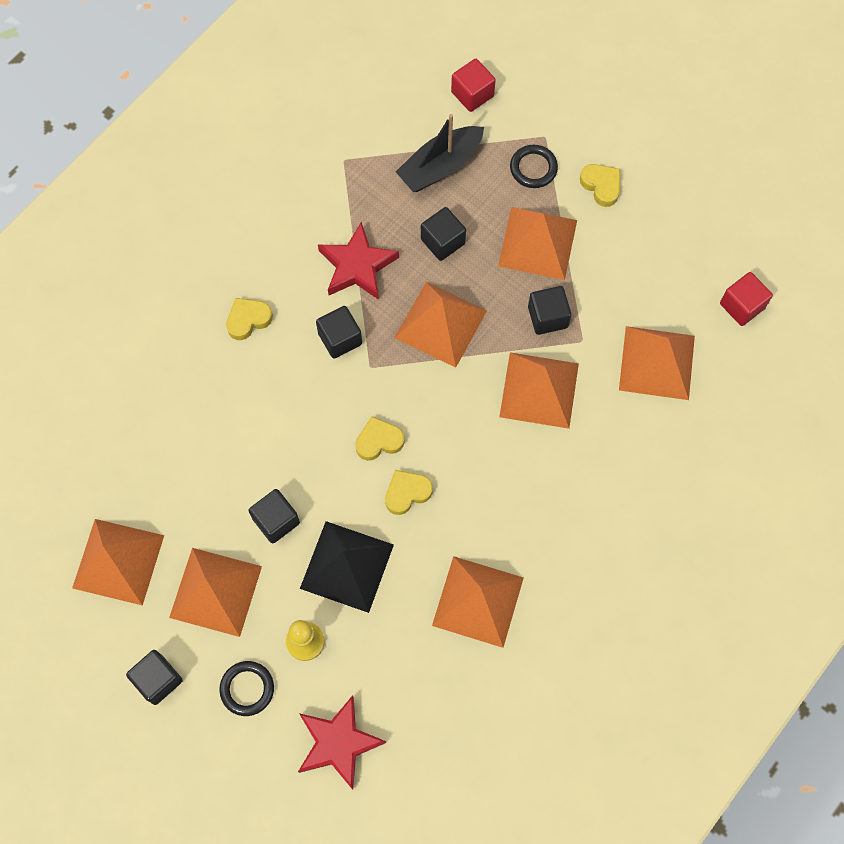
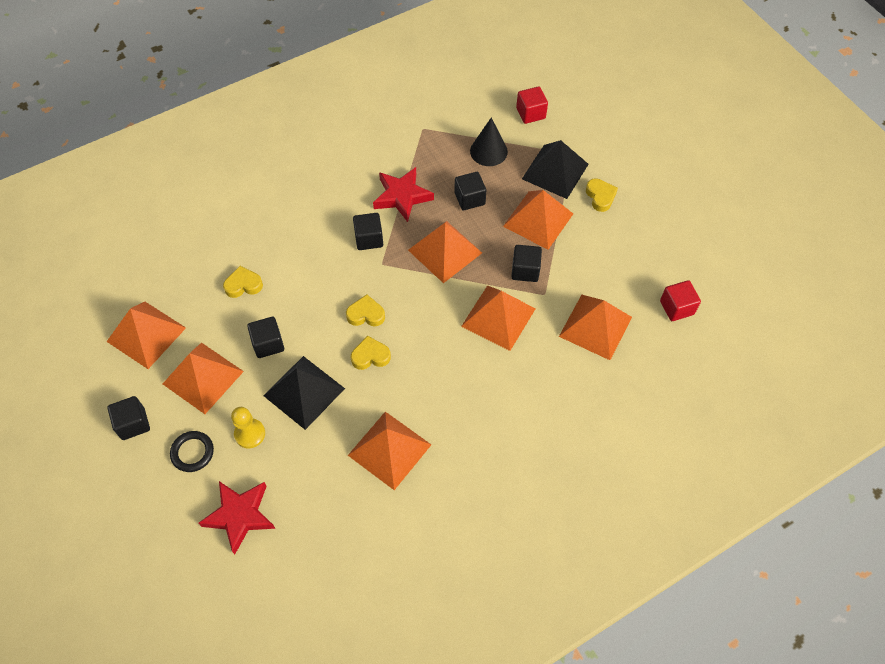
camera: 20 degrees right, 10 degrees down
(248, 320) = (311, 207): yellow heart -> yellow heart (243, 285)
(440, 166) = (488, 151): black boat -> black cone
(533, 168) = (555, 171): black ring -> black pyramid

